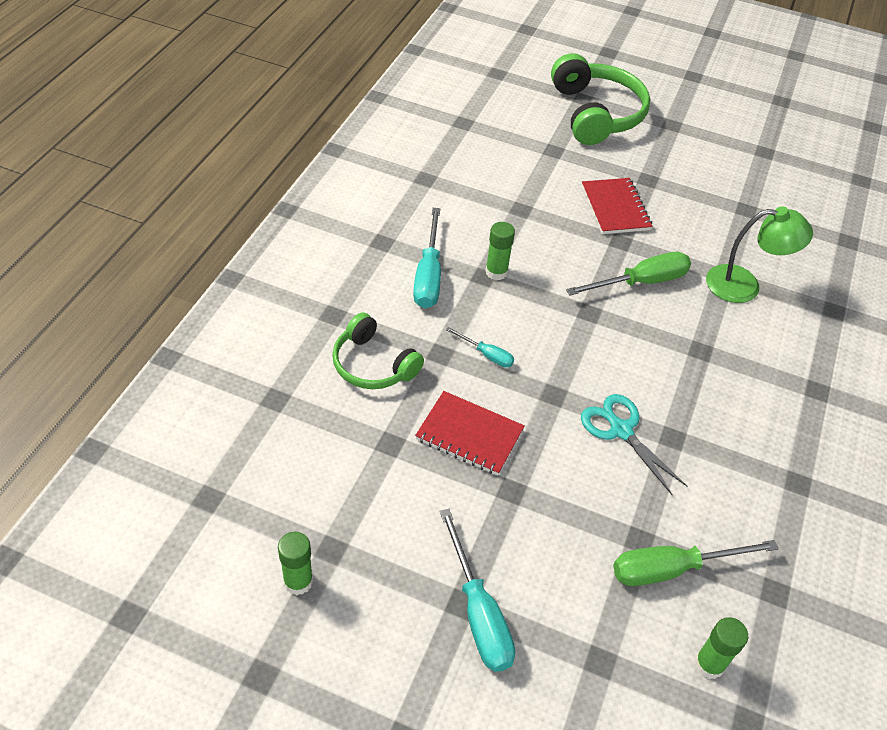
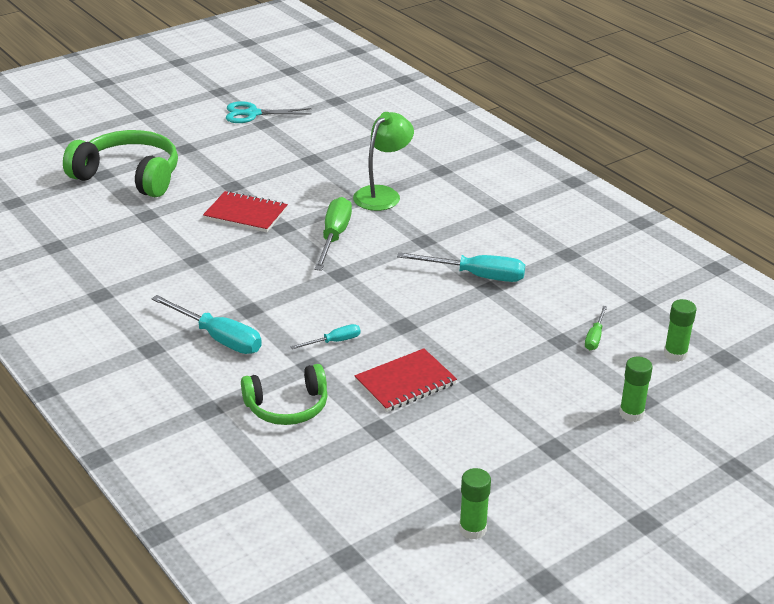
camera: 55 degrees left, 15 degrees down
(478, 613) = (567, 442): turquoise screwdriver -> turquoise screwdriver (476, 276)
(496, 272) = (252, 301): green glue stick -> green glue stick (631, 414)
(620, 430) = (463, 308): turquoise scissors -> turquoise scissors (252, 114)
(672, 569) = (594, 337): green screwdriver -> green screwdriver, size x0.53

